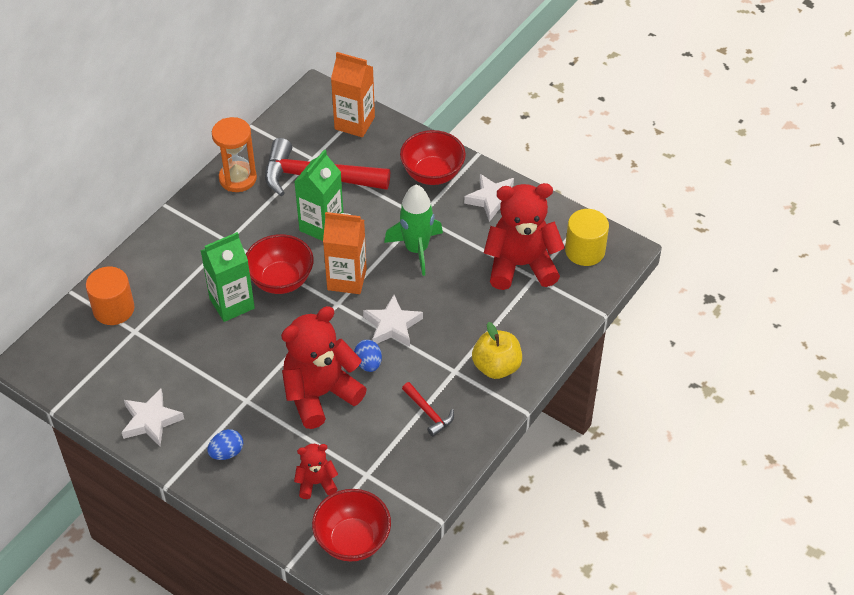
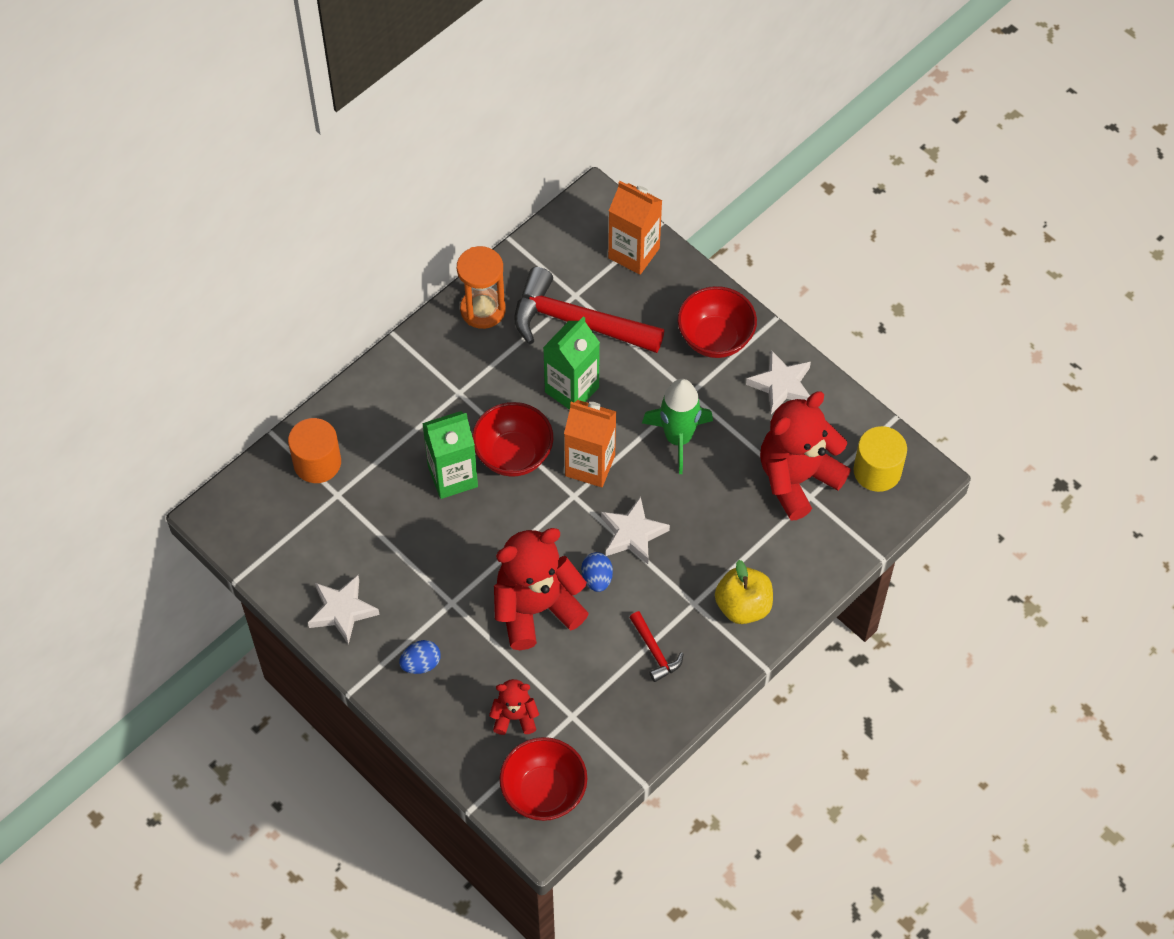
camera: 10 degrees right, 10 degrees up
(521, 265) = (797, 478): red teddy bear -> red teddy bear turned 45 degrees counterclockwise

